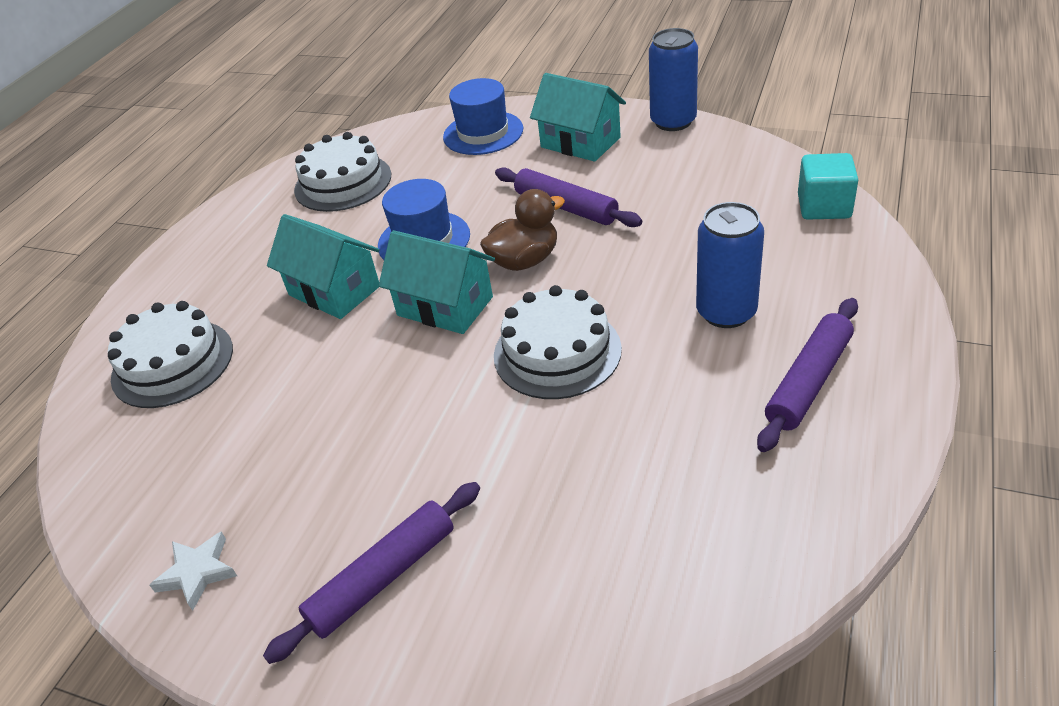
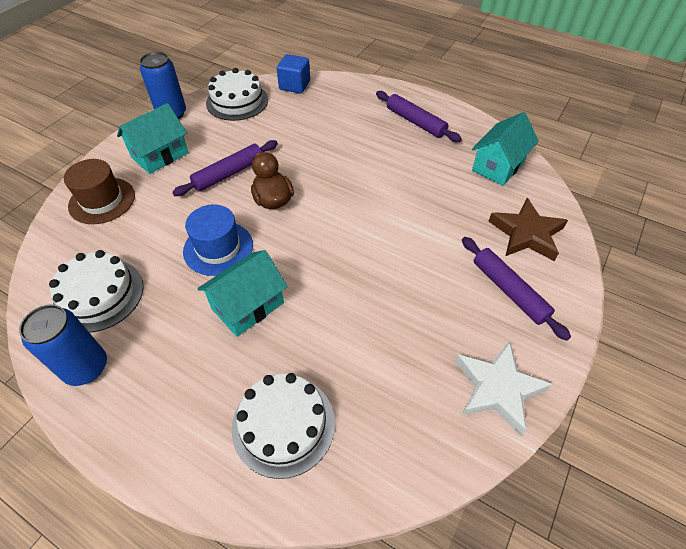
camera: 85 degrees left, 10 degrees up
(197, 572) = (497, 388): white star -> white star, size x1.77
(445, 306) = (298, 243): turquoise house -> turquoise house (498, 166)
(483, 133) = (102, 200): blue hat -> brown hat
(531, 600) = (526, 234): none -> brown star
(557, 352) = (363, 199): white cake -> white cake (237, 101)
(726, 312) = (358, 134): blue can -> blue can (86, 367)
(824, 206) = (294, 85): turquoise cube -> blue cube

